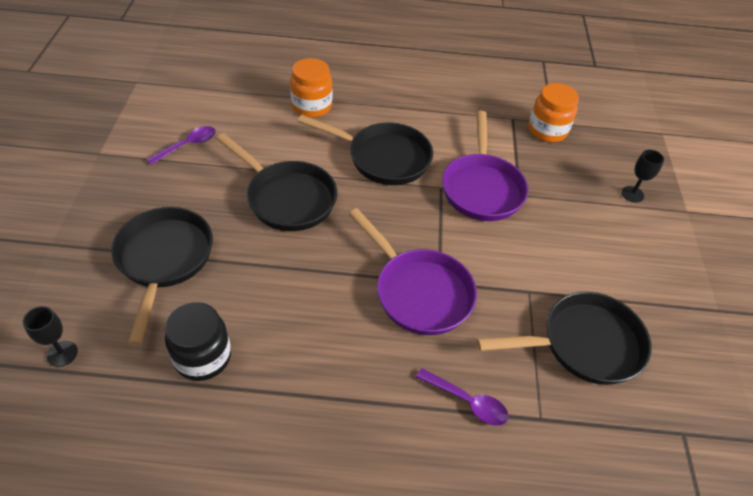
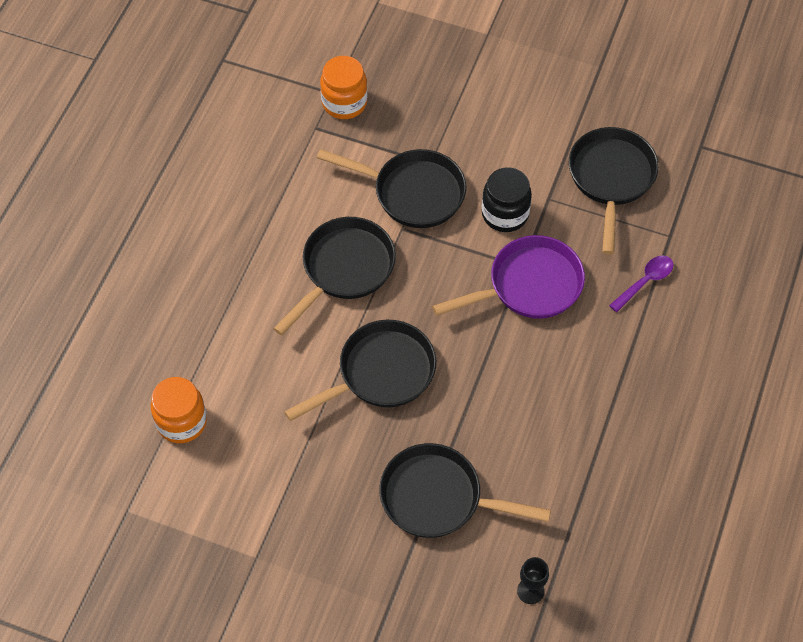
camera: 70 degrees left, 10 degrees up
(187, 145) = (269, 461): purple spoon -> none
(203, 357) = (560, 474): black jar -> black jar (505, 214)
(311, 106) = (236, 321): orange jar -> orange jar (181, 422)
(482, 188) = (413, 192): purple pan -> black pan
(632, 194) = (455, 67): black goblet -> none

